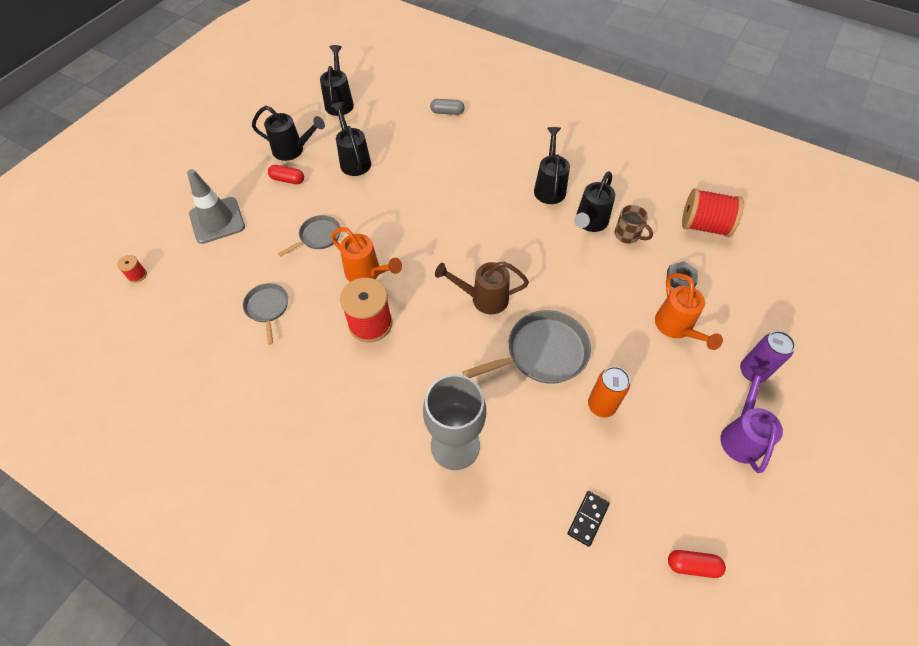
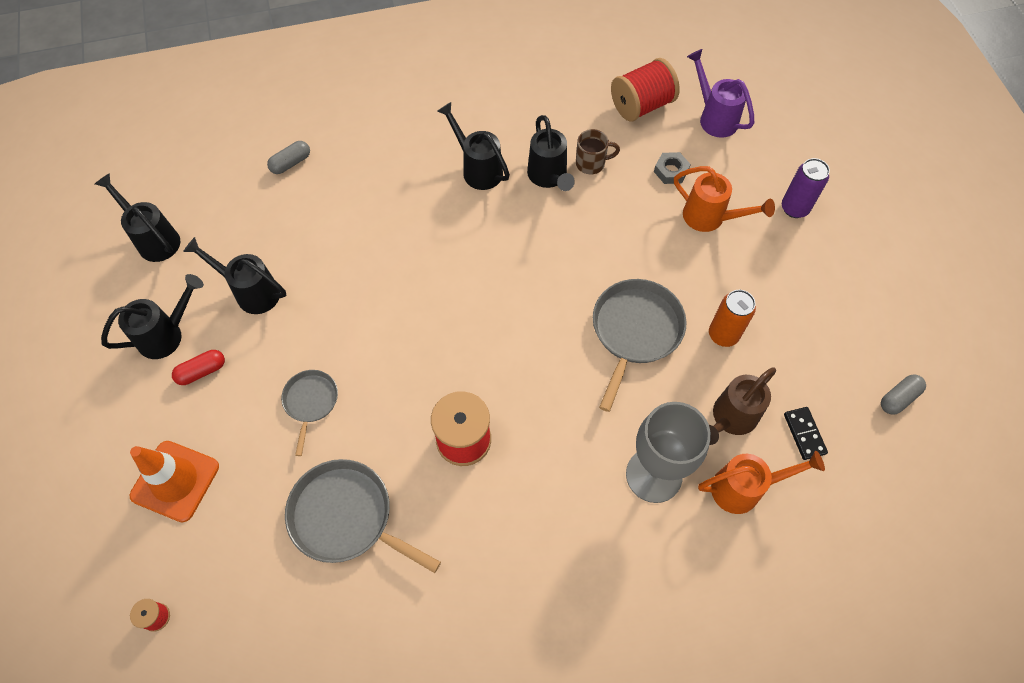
camera: 45 degrees left, 5 degrees up
(217, 220) = (175, 481): grey traffic cone -> orange traffic cone
(267, 308) = (346, 517): grey pan -> grey pan, size x1.73
(367, 273) = (404, 396): orange watering can -> orange watering can (744, 488)
(483, 298) = (536, 326): brown watering can -> brown watering can (730, 419)
(692, 565) = (898, 398): red capsule -> grey capsule
(741, 435) = (835, 268): purple watering can -> purple watering can (714, 117)

